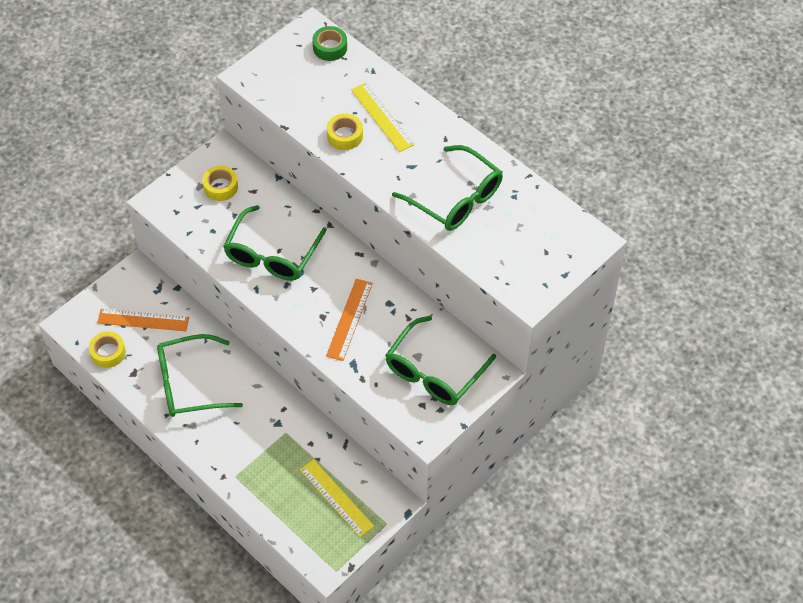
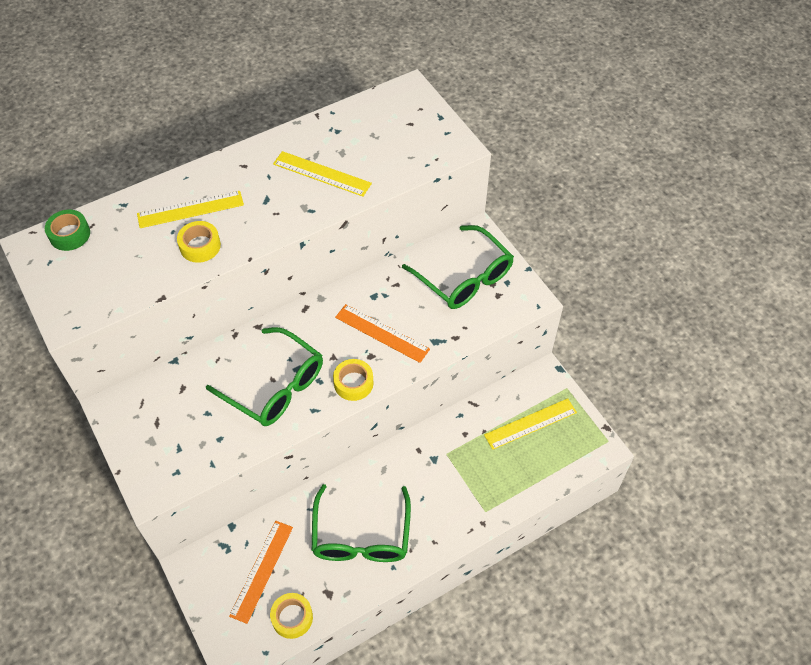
camera: 75 degrees left, 0 degrees up
(221, 187) = (162, 419): yellow tape -> yellow tape (353, 383)
(455, 198) = (322, 174): green glasses -> yellow ruler

